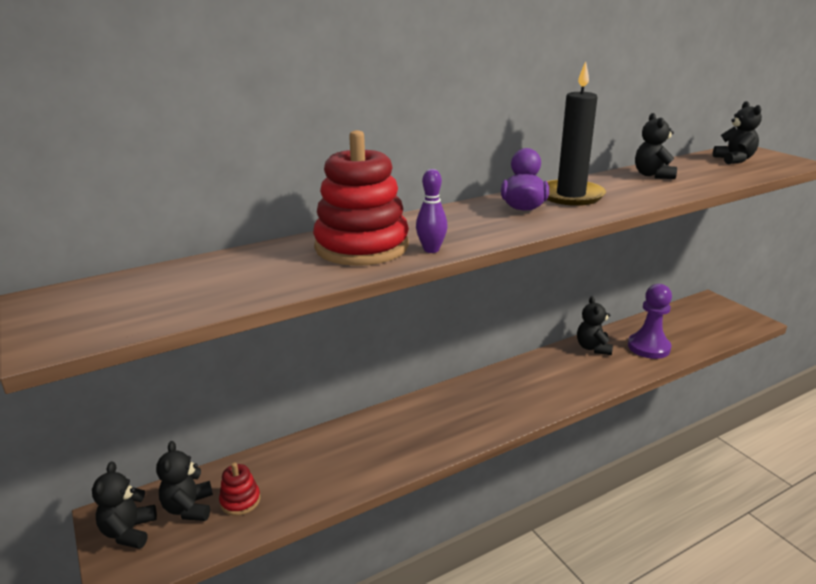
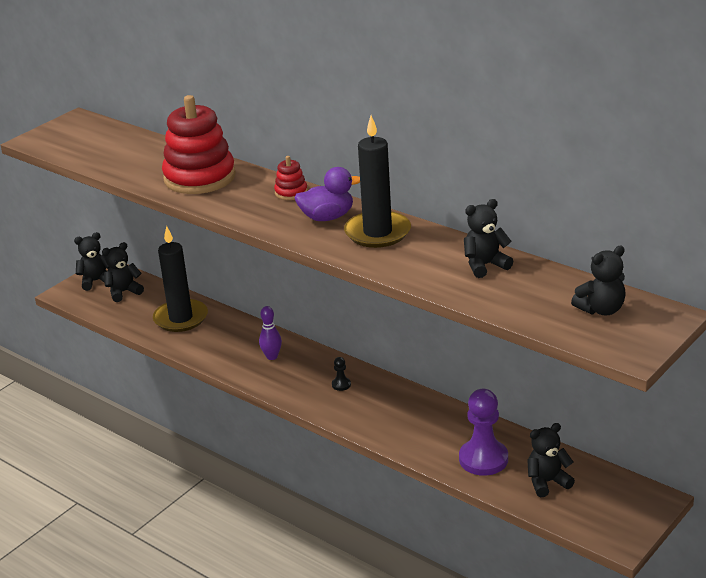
camera: 70 degrees right, 5 degrees up
(240, 501) = (138, 307): red stacking toy -> red stacking toy (291, 192)
(301, 468) = (181, 318): none -> black candle
(431, 249) = (208, 201): purple bowling pin -> purple bowling pin (272, 356)
(508, 388) = (341, 385): none -> black pawn
(593, 348) = (454, 422): black teddy bear -> black teddy bear (547, 482)

